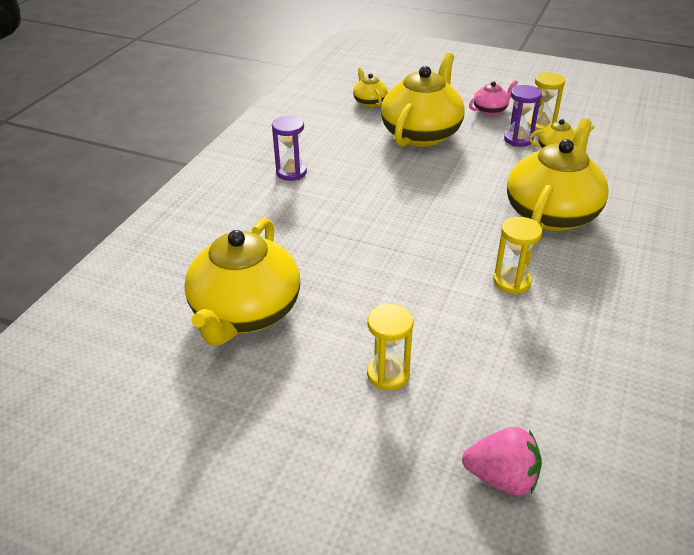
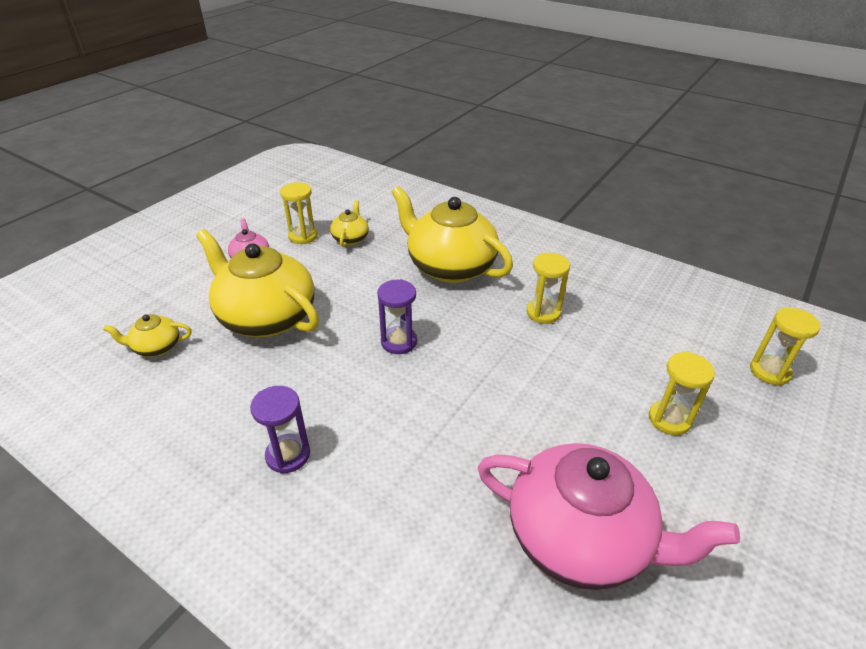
camera: 80 degrees left, 0 degrees up
(245, 312) = (580, 538): yellow teapot -> pink teapot
(502, 477) = (769, 371): pink strawberry -> yellow hourglass
(518, 139) = (319, 255): purple hourglass -> purple hourglass (399, 342)

